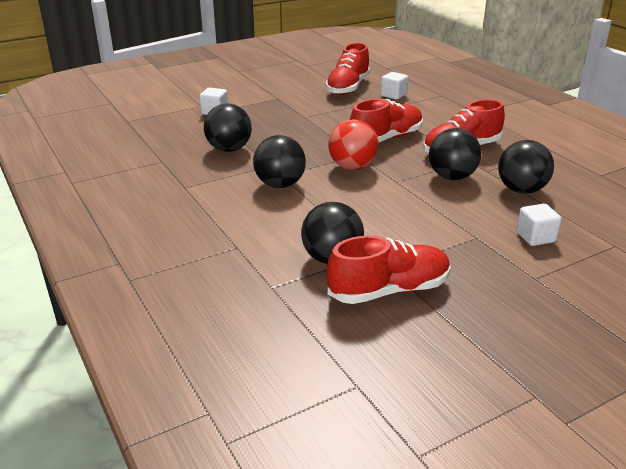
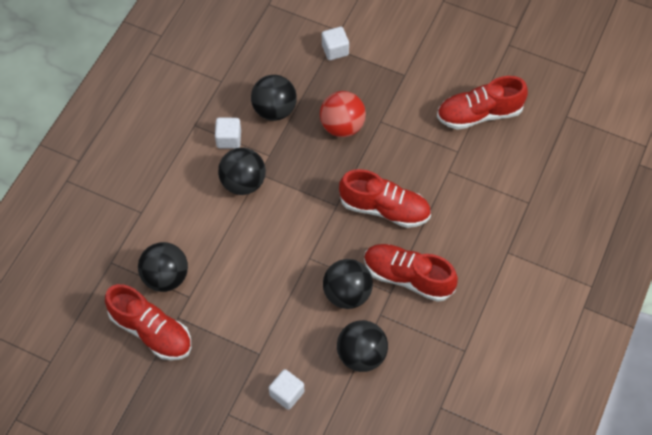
camera: 55 degrees right, 30 degrees up
(352, 167) = (310, 213): red ball -> red ball (342, 126)
(393, 95) = (492, 162): white cube -> white cube (229, 139)

